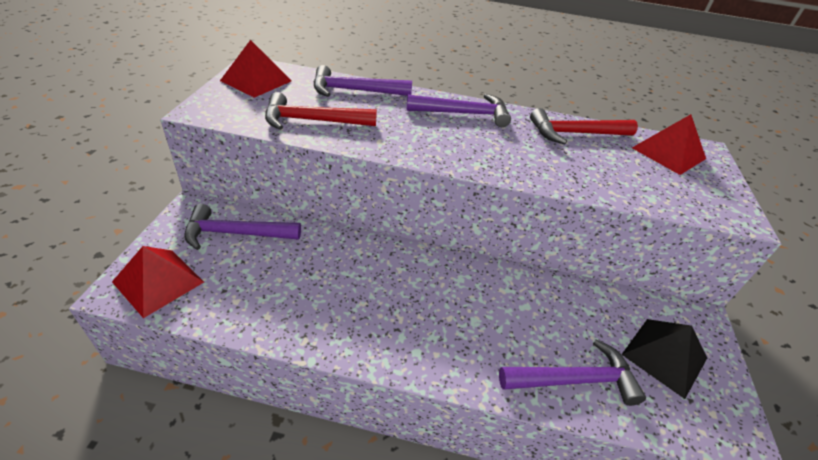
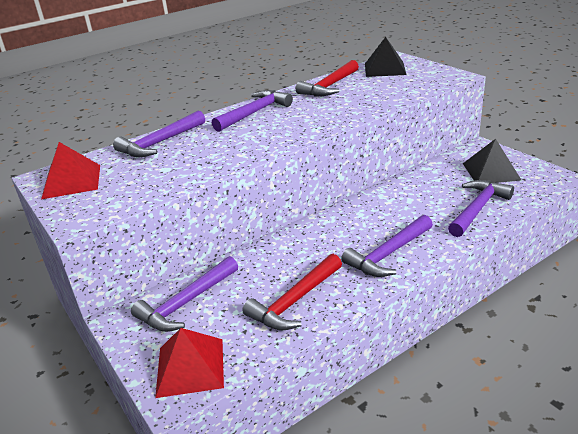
camera: 40 degrees left, 10 degrees down
(313, 121) = (174, 172): red hammer -> red hammer (295, 301)
(415, 337) = (388, 254): none -> purple hammer
(668, 153) = (385, 69): red pyramid -> black pyramid

